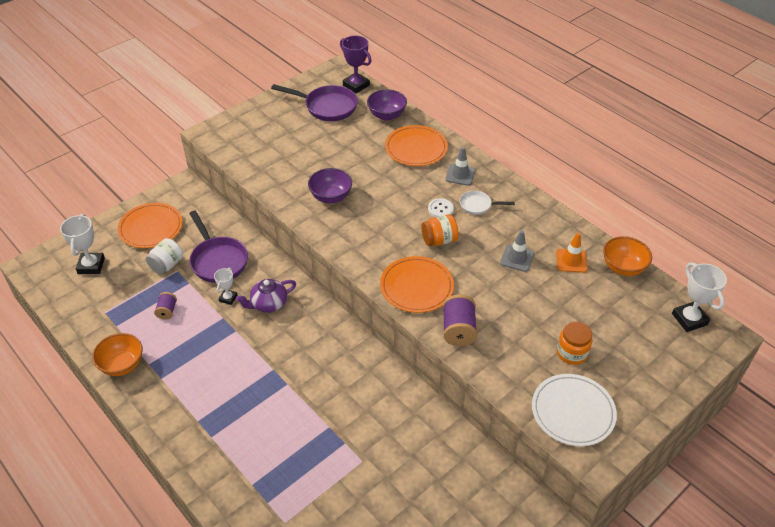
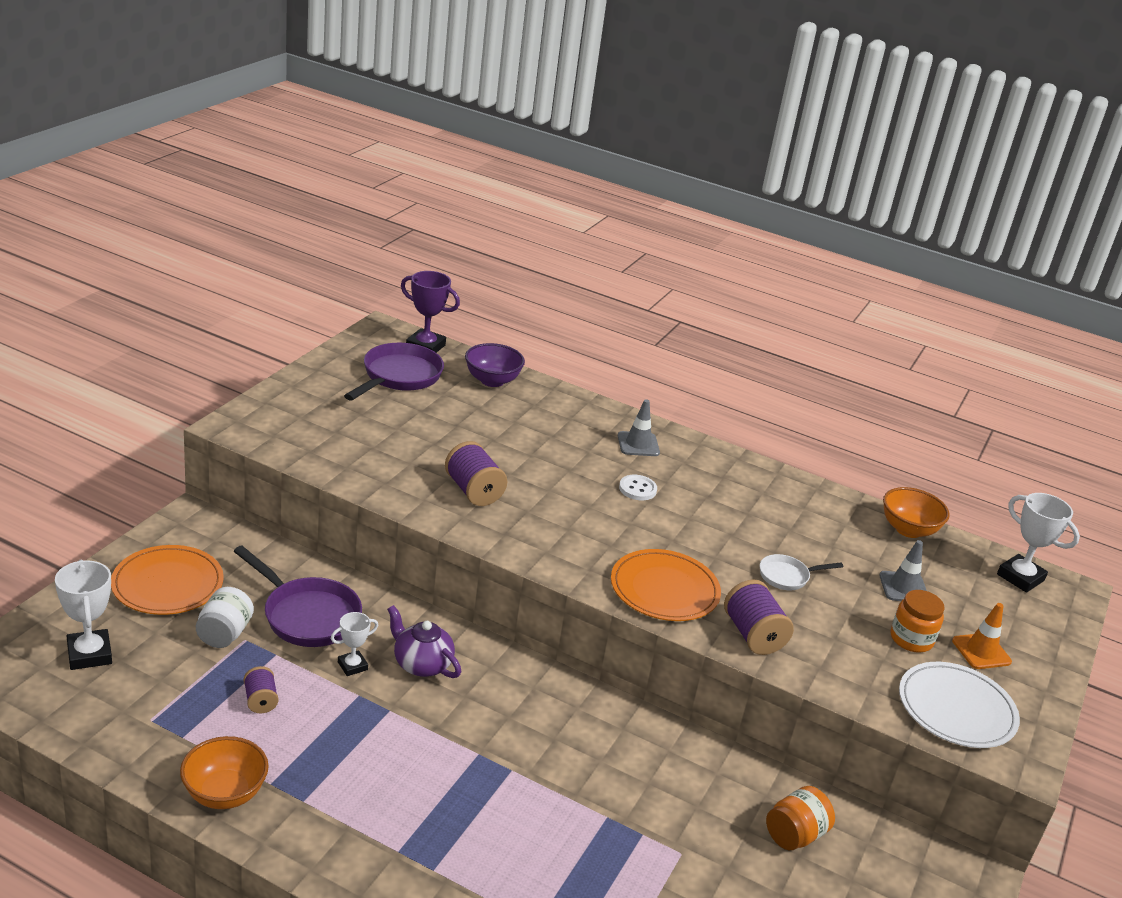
camera: 25 degrees left, 15 degrees down
(228, 298) = (352, 666): white trophy -> white trophy turned 60 degrees clockwise
(268, 304) = (421, 664): purple teapot -> purple teapot turned 90 degrees clockwise
(327, 107) = (399, 377): purple pan -> purple pan turned 60 degrees counterclockwise
(331, 197) = (473, 491): purple bowl -> purple spool
(416, 148) = (558, 418): orange plate -> none
(439, 240) = (659, 528): orange jar -> orange jar (795, 835)
(478, 205) = (684, 479): white pan -> white pan (787, 576)
(517, 258) = (773, 536): grey traffic cone -> grey traffic cone (903, 588)
(571, 261) = (842, 530): orange traffic cone -> orange traffic cone (981, 651)

